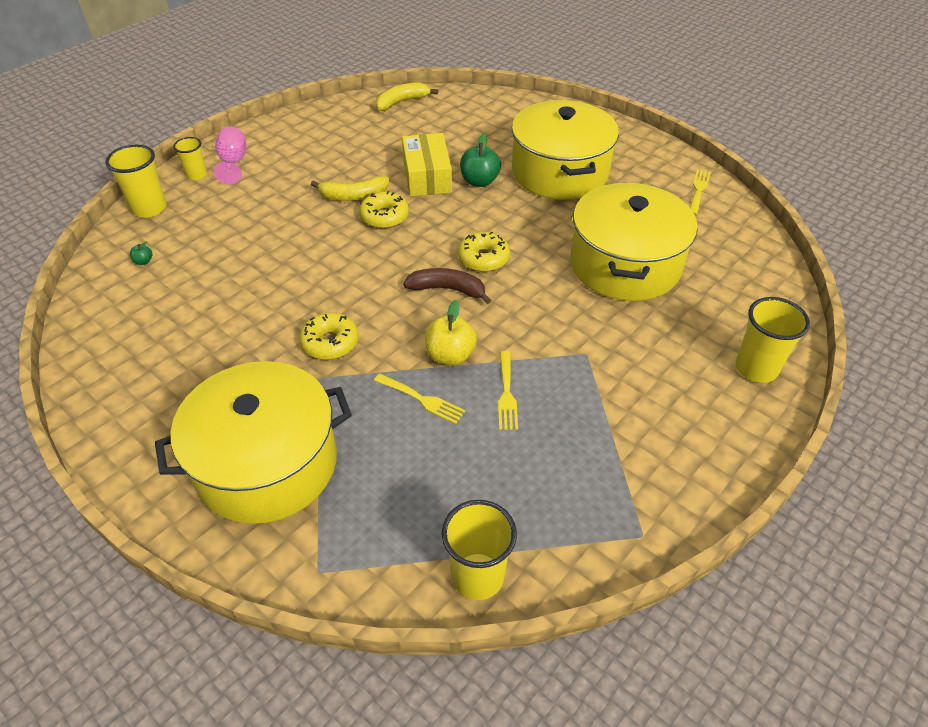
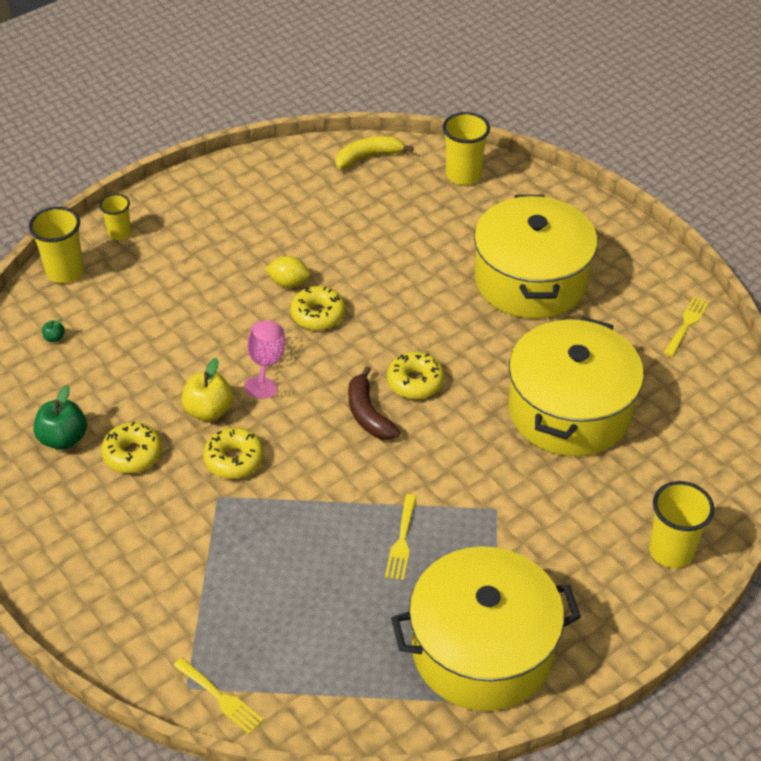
camera: 10 degrees right, 0 degrees up
(230, 350) = (133, 454): none -> yellow donut
(233, 163) = (162, 221): pink goblet -> pink goblet (266, 364)
(267, 463) = (154, 578): yellow pot -> yellow pot (482, 649)
(354, 196) = (289, 283): yellow banana -> yellow lemon
(422, 399) = (315, 535): yellow fork -> yellow fork (220, 697)
(427, 176) = (376, 267): yellow box -> none
(447, 289) = (368, 414): brown banana -> brown banana turned 135 degrees counterclockwise
(450, 355) = (354, 491): yellow apple -> yellow apple (209, 410)
(477, 576) = (330, 714): yellow cup -> yellow cup (463, 175)
(479, 181) = (434, 281): green apple -> green apple (63, 438)

